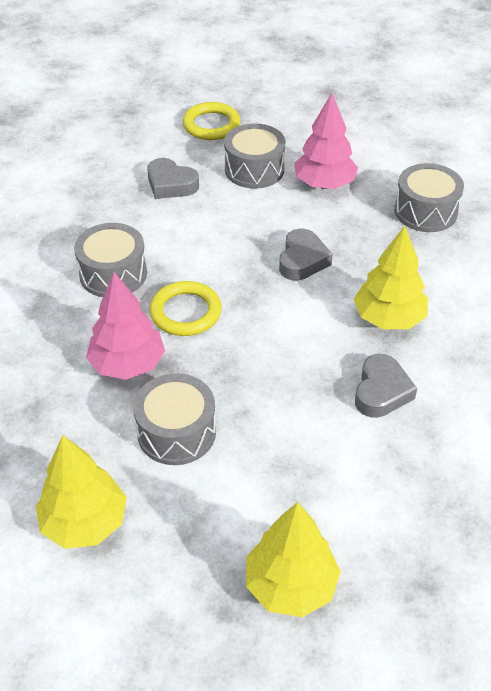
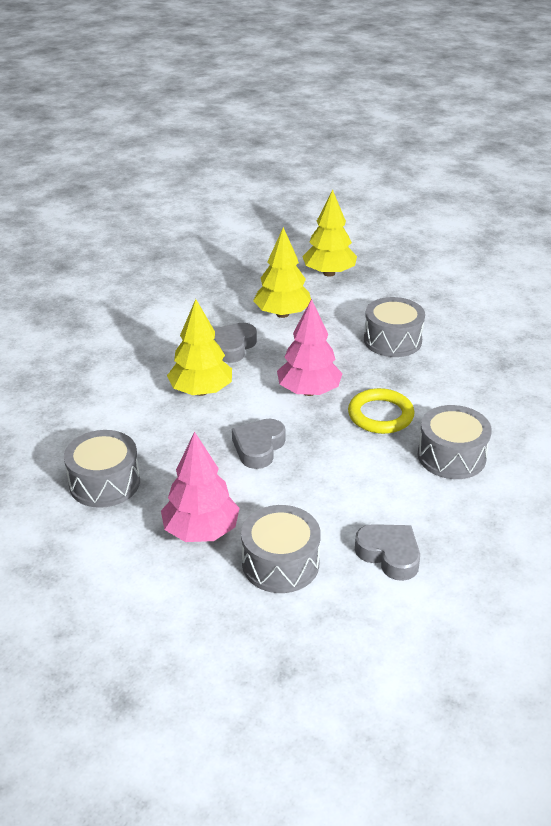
camera: 170 degrees left, 10 degrees down
(85, 522) = (453, 306): yellow tree -> yellow tree (282, 314)
(127, 364) = (432, 383): pink tree -> pink tree (309, 391)
(211, 125) = (325, 651): yellow ring -> none

